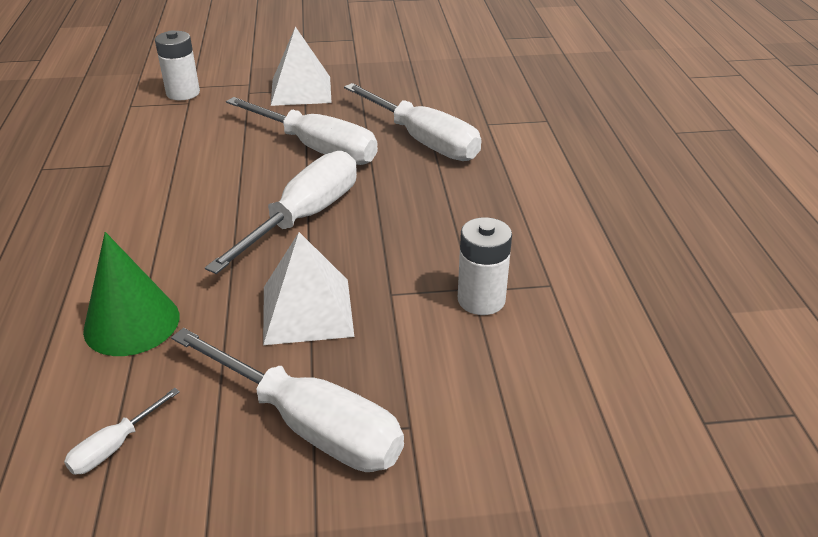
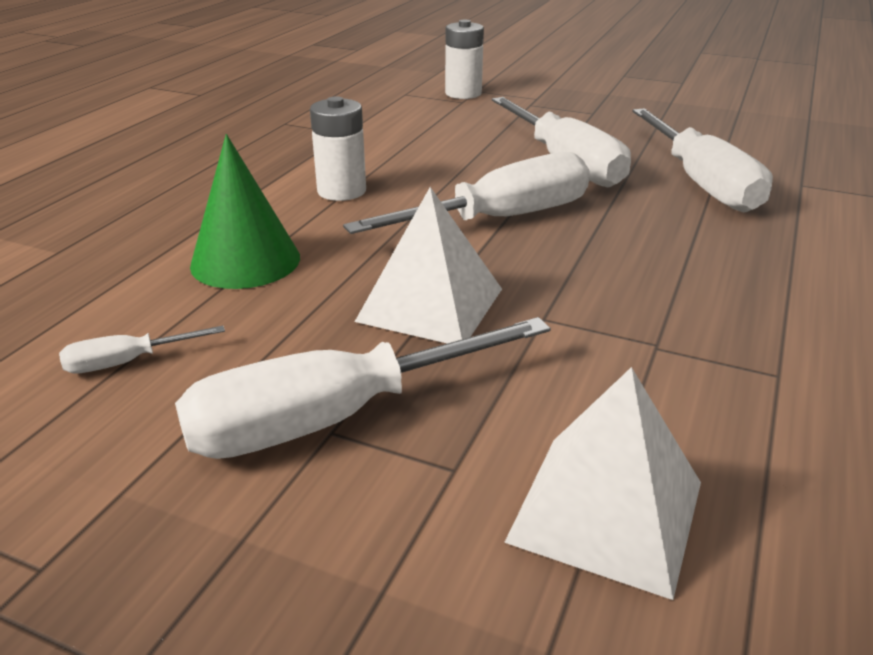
camera: 30 degrees right, 5 degrees down
(301, 90) = (588, 113): white pyramid -> white pyramid (606, 511)
(308, 424) = (334, 418): white screwdriver -> white screwdriver turned 90 degrees clockwise
(481, 300) = (660, 360): white battery -> white battery (341, 191)

